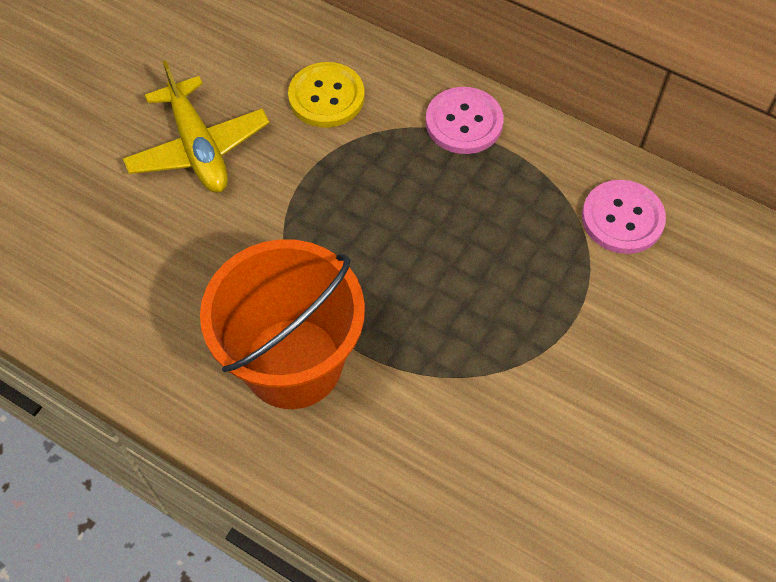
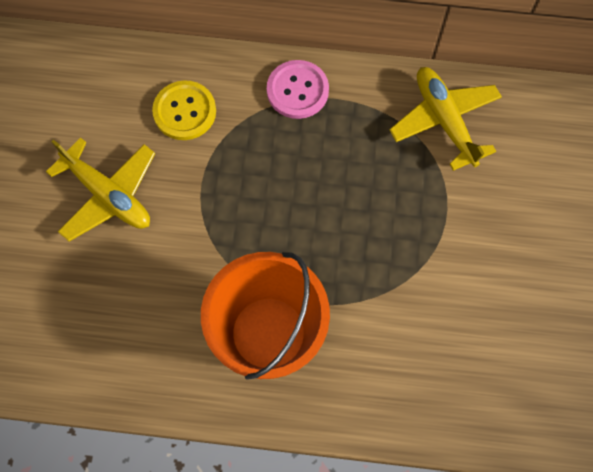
camera: 25 degrees left, 10 degrees up
(622, 218) = (444, 120): pink button -> yellow plane

